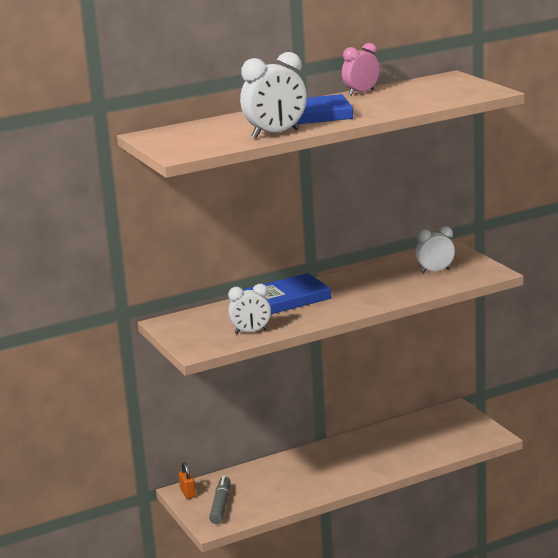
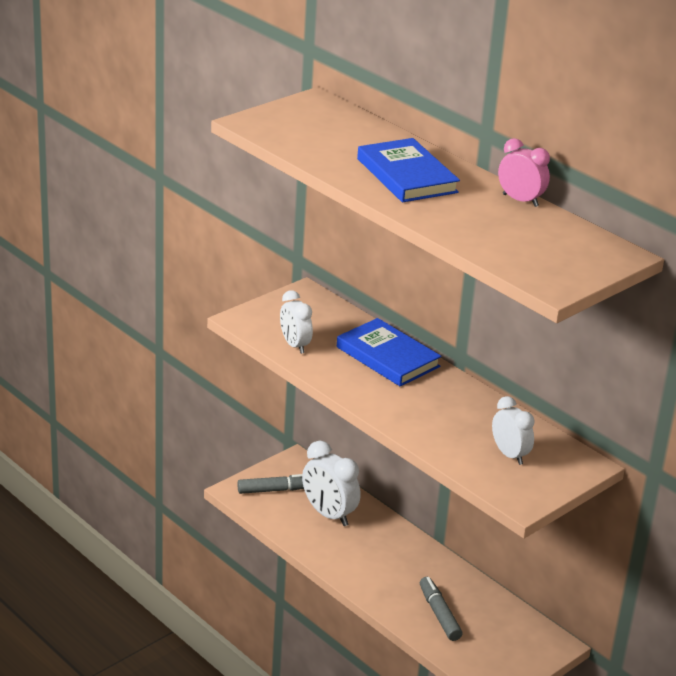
camera: 70 degrees right, 10 degrees up
(188, 493) = (293, 464): orange padlock -> none
(276, 134) = (331, 164): white clock -> white clock (328, 514)
(410, 448) = (439, 614): none -> grey marker

